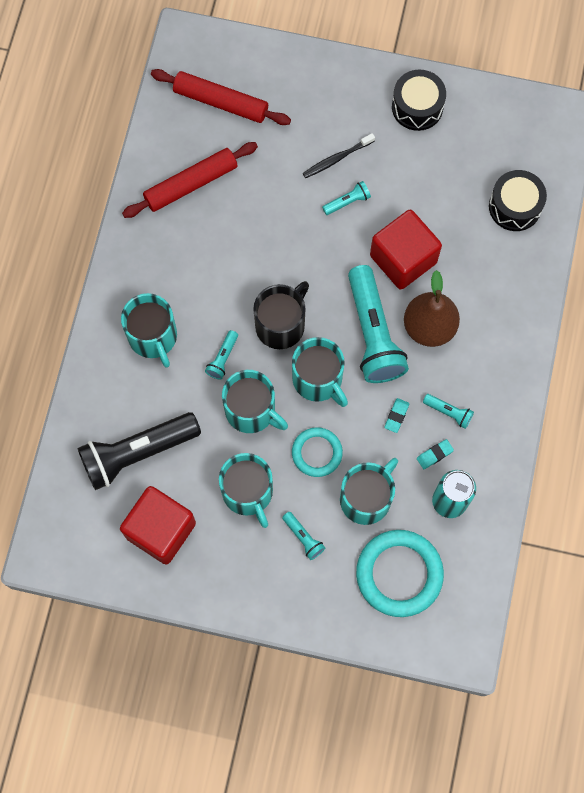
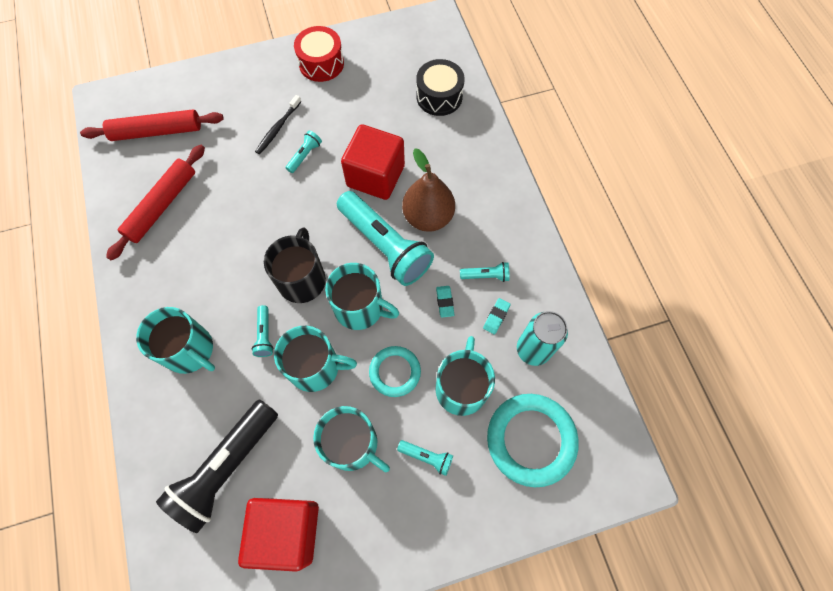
camera: 30 degrees left, 5 degrees down
(417, 107) = (321, 63): black drum -> red drum

